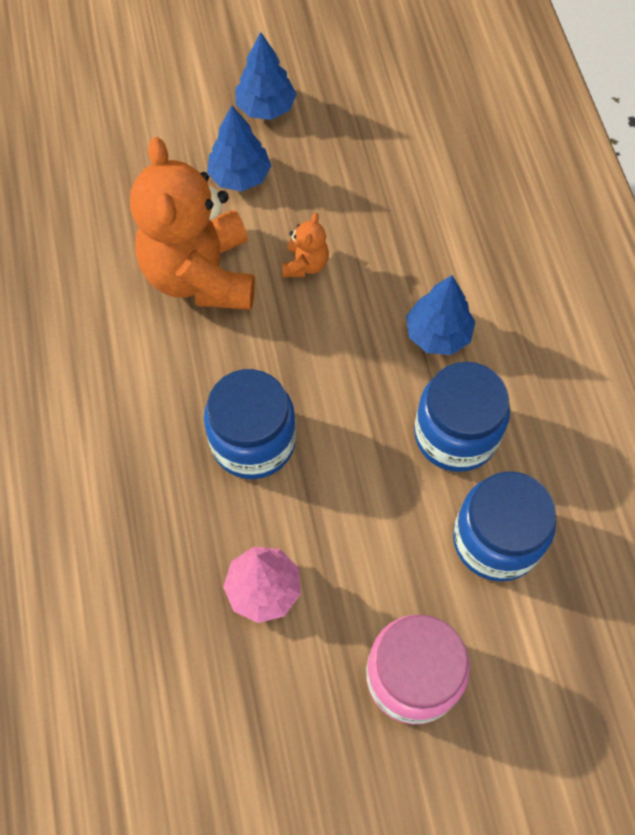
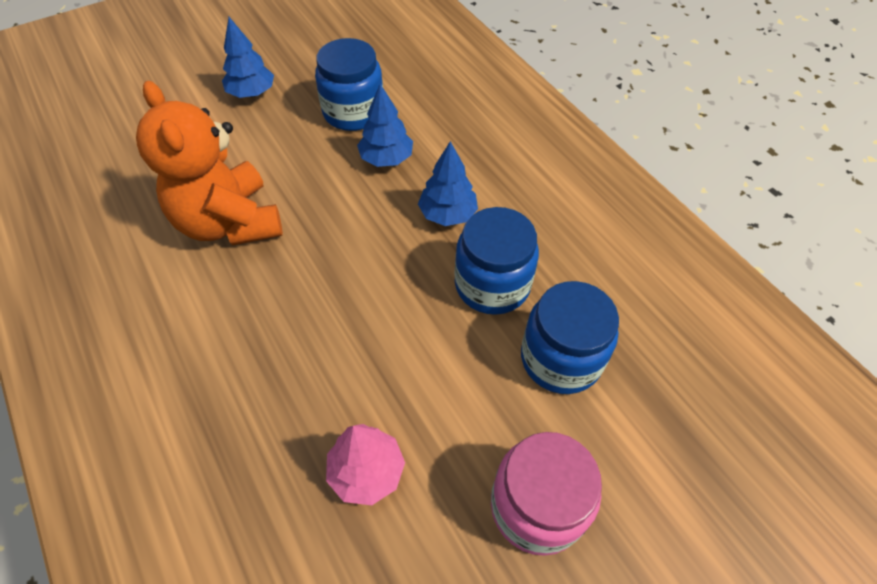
camera: 20 degrees left, 10 degrees down
(240, 176) = (243, 143): blue tree -> blue tree (386, 159)
(253, 441) = (316, 342): blue jar -> blue jar (353, 112)
(305, 264) = (319, 192): orange teddy bear -> none

